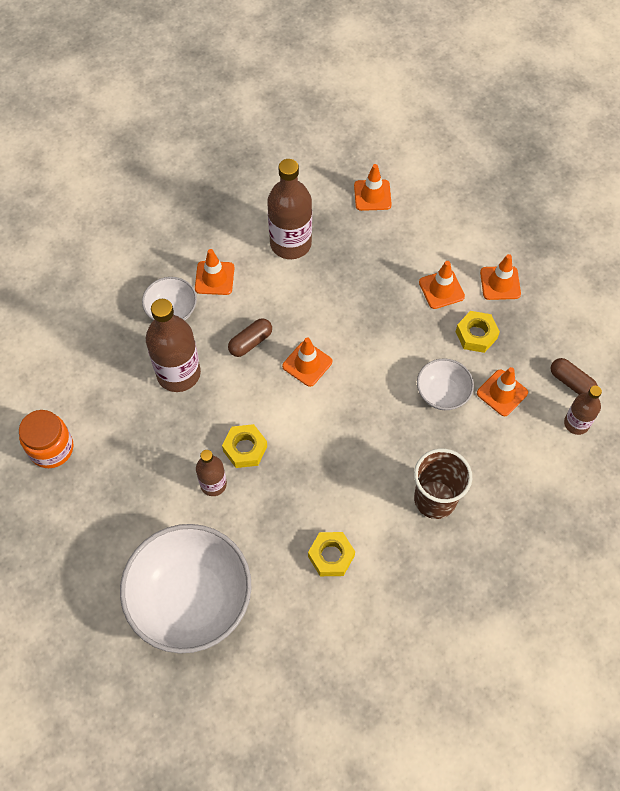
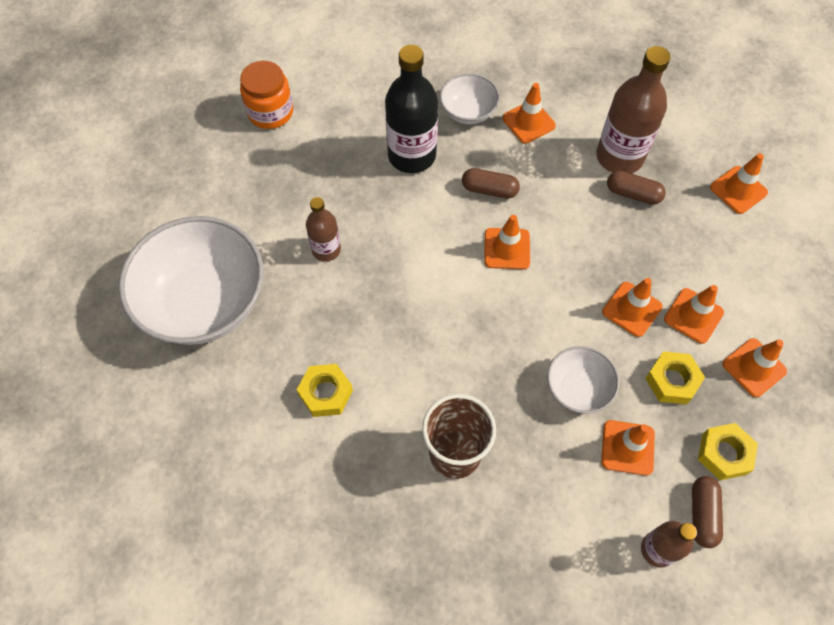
camera: 55 degrees right, 0 degrees up
(178, 373) = (412, 155): brown bottle -> black bottle
(245, 449) = (380, 253): yellow nut -> yellow nut (724, 454)
(326, 257) = (633, 194): none -> brown capsule
(410, 321) = (632, 309): none -> orange traffic cone

